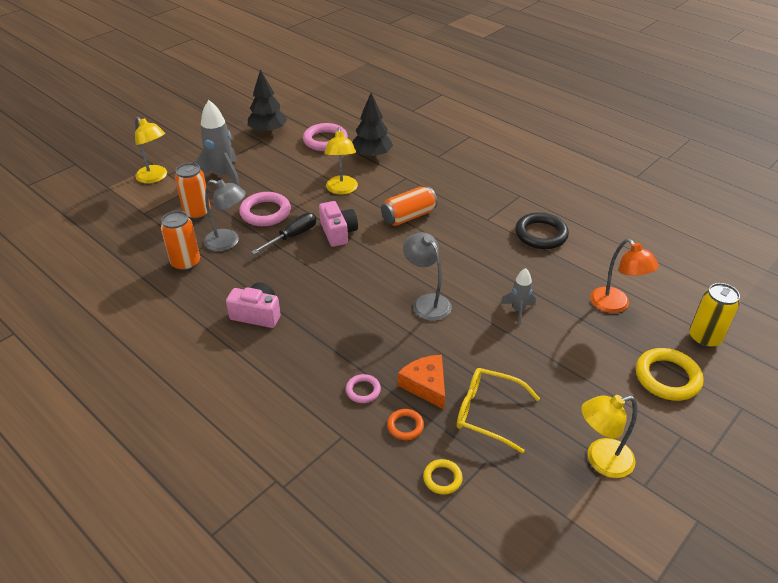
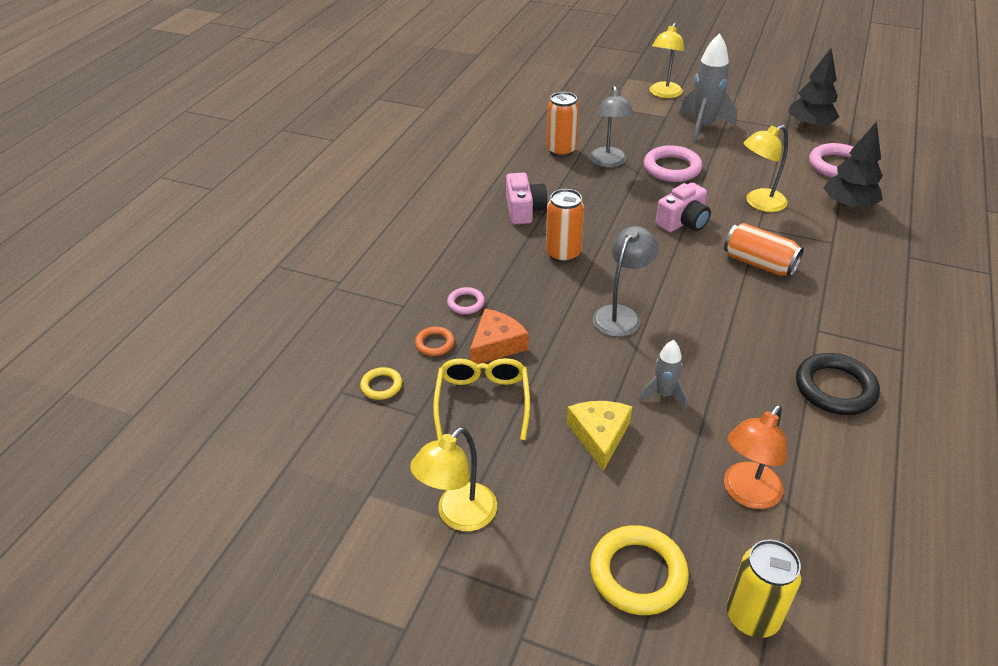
camera: 70 degrees right, 0 degrees up
(197, 213) = (634, 132): orange can -> orange can (563, 254)
(292, 236) = (650, 195): black screwdriver -> none
(546, 356) = (599, 436): none -> yellow cheese
(601, 460) = (458, 516): yellow lamp -> yellow lamp turned 105 degrees counterclockwise

